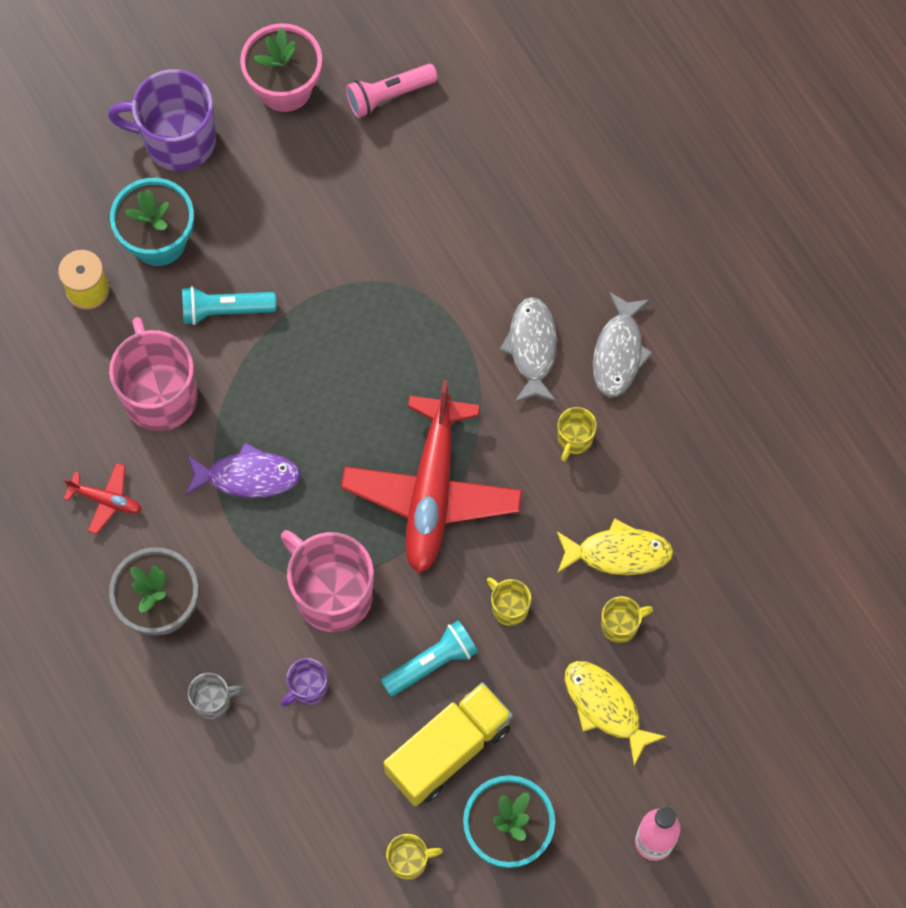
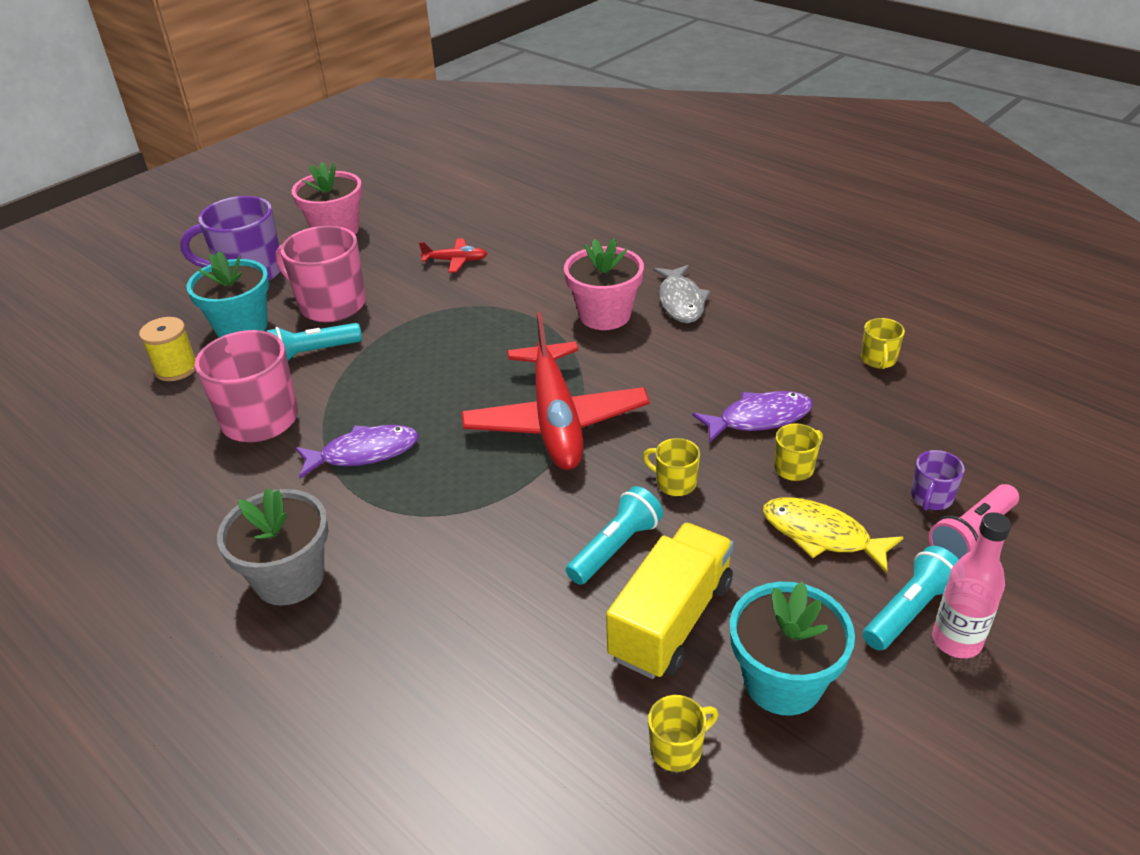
camera: 15 degrees left, 30 degrees down
(106, 500) = (212, 506): red plane -> red plane (456, 261)
(213, 701) = (371, 649): grey mug -> none
(307, 688) = (483, 606): purple mug -> purple mug (931, 498)
(331, 593) = (482, 519): pink mug -> pink mug (330, 304)
(389, 95) = (423, 219): pink flashlight -> pink flashlight (972, 534)
(532, 348) = (604, 315): grey fish -> pink flower pot
(574, 439) = (672, 357): yellow mug -> yellow mug (878, 360)
(618, 553) = (759, 419): yellow fish -> purple fish
(634, 804) = (909, 611): none -> turquoise flashlight

